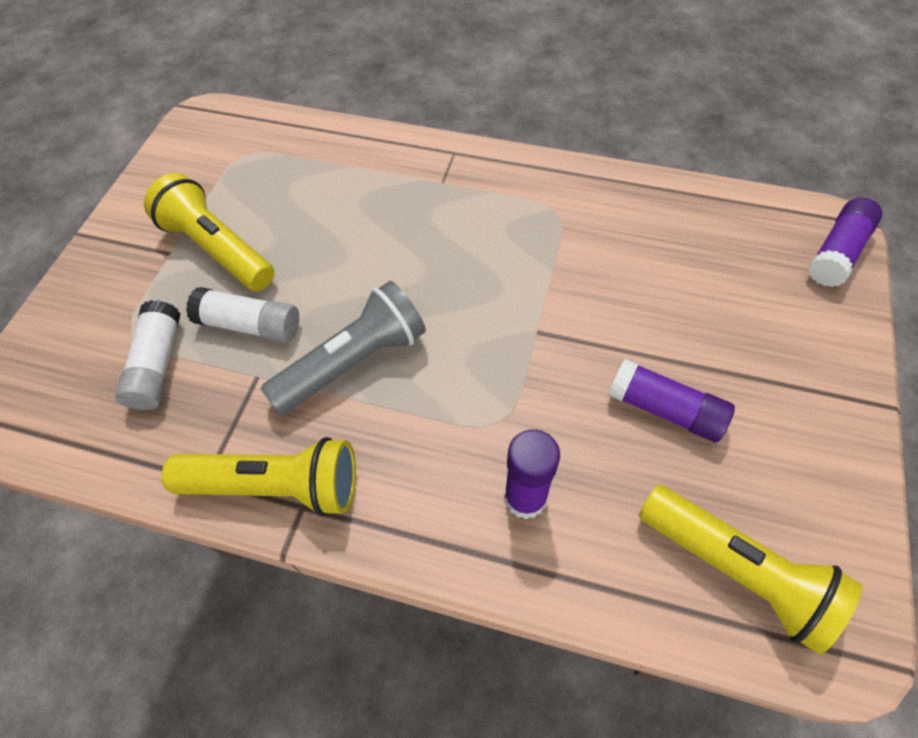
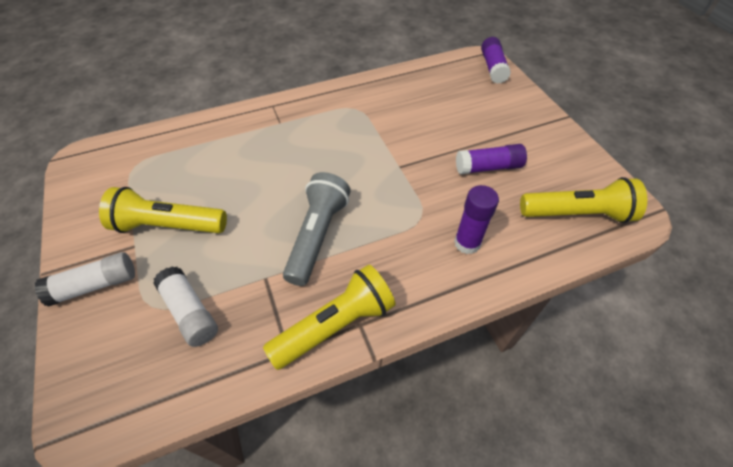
camera: 40 degrees left, 5 degrees down
(250, 325) = (233, 254): white glue stick -> white glue stick (95, 285)

